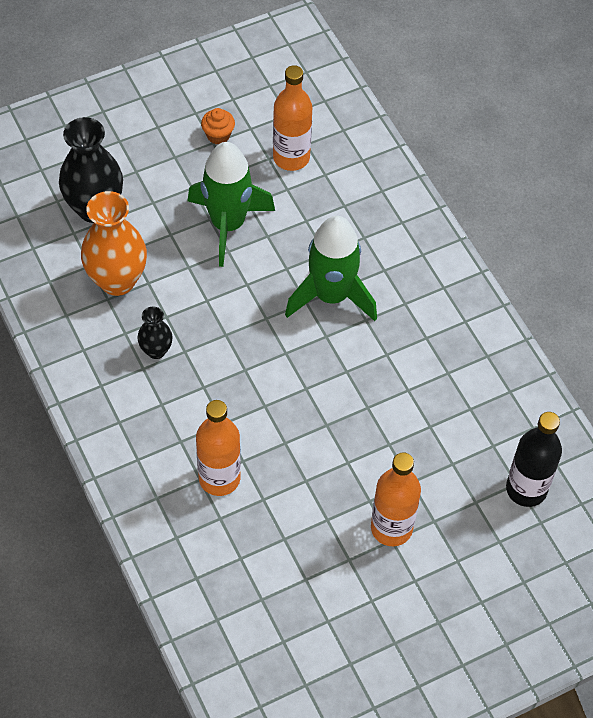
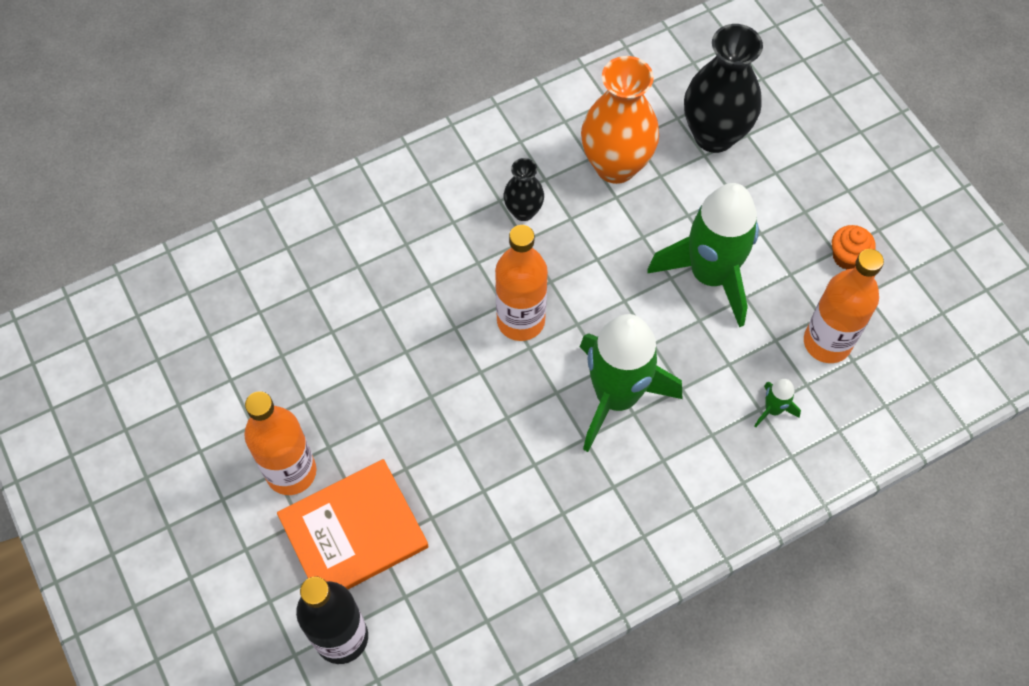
camera: 90 degrees right, 5 degrees up
(219, 478) = (358, 285): orange bottle -> orange bottle (520, 321)
(345, 197) = (773, 409): none -> green rocket
(442, 481) = (353, 532): none -> orange book

